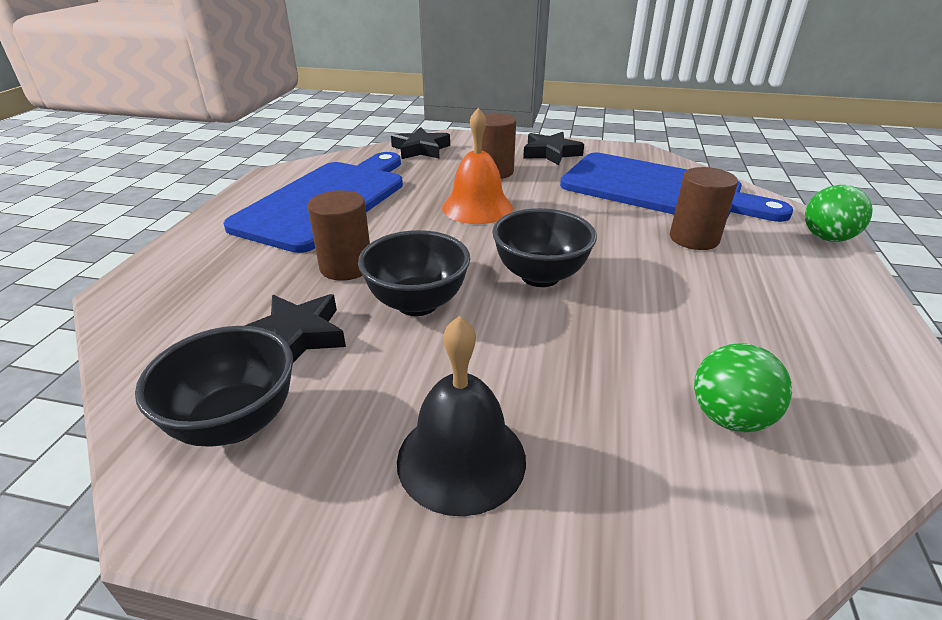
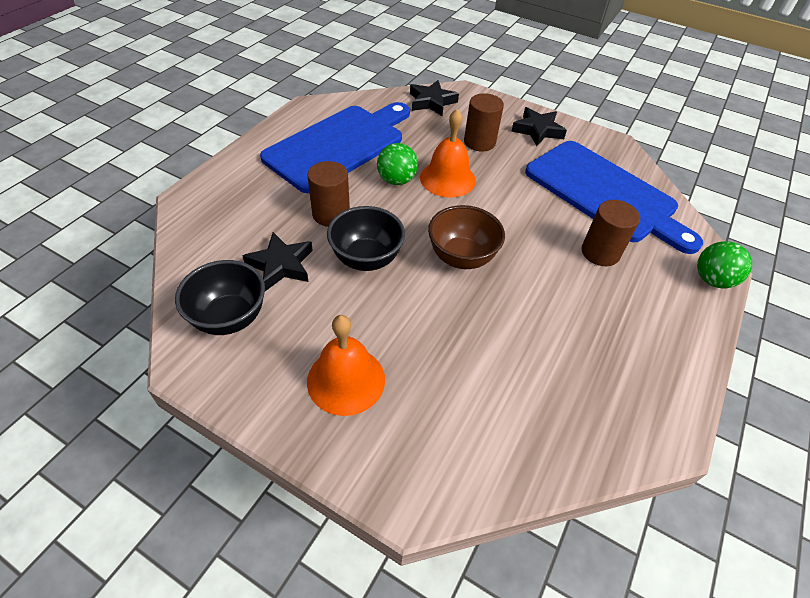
camera: 15 degrees right, 15 degrees up
(461, 459) = (346, 380): black bell -> orange bell
(540, 276) = (461, 258): black bowl -> brown bowl
(729, 417) = (523, 403): green ball -> green ball (396, 180)

